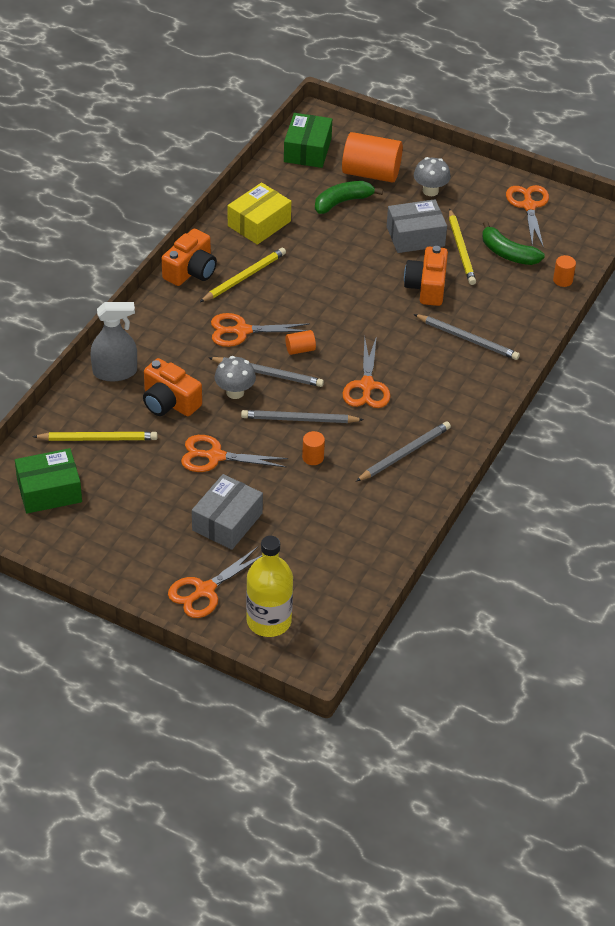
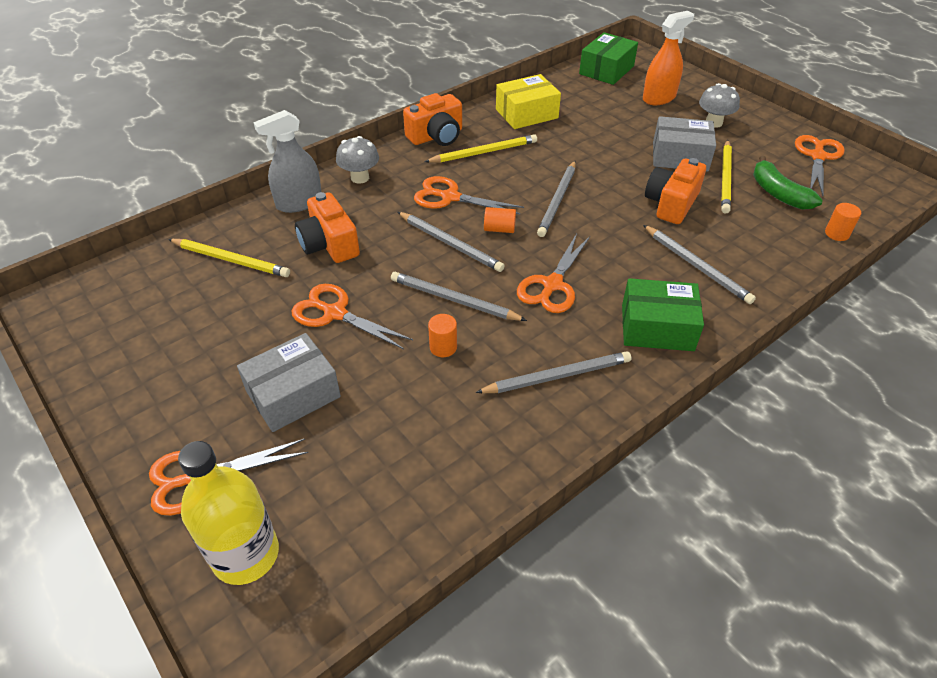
camera: 25 degrees right, 0 degrees up
(49, 491) = (138, 298): green box -> green box (657, 327)
(115, 372) = (299, 202): grey spray bottle -> grey spray bottle turned 135 degrees clockwise
(235, 392) = (403, 253): grey mushroom -> grey mushroom (360, 178)
(333, 309) = (558, 200): none -> grey pencil
(342, 202) = (618, 114): green banana -> none
(371, 173) = (659, 98): orange cylinder -> orange spray bottle

